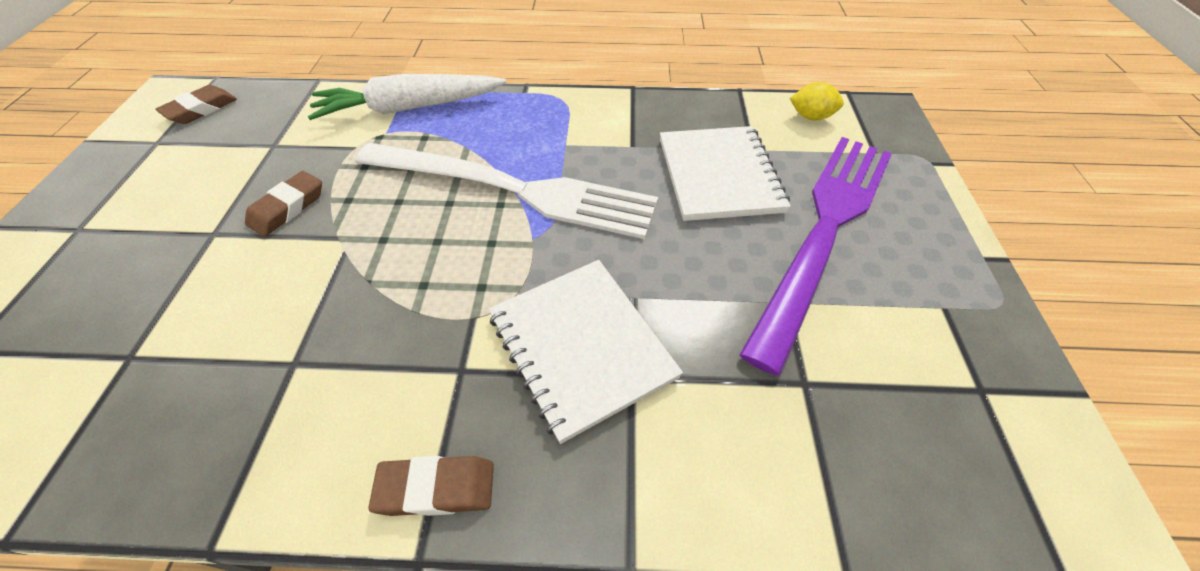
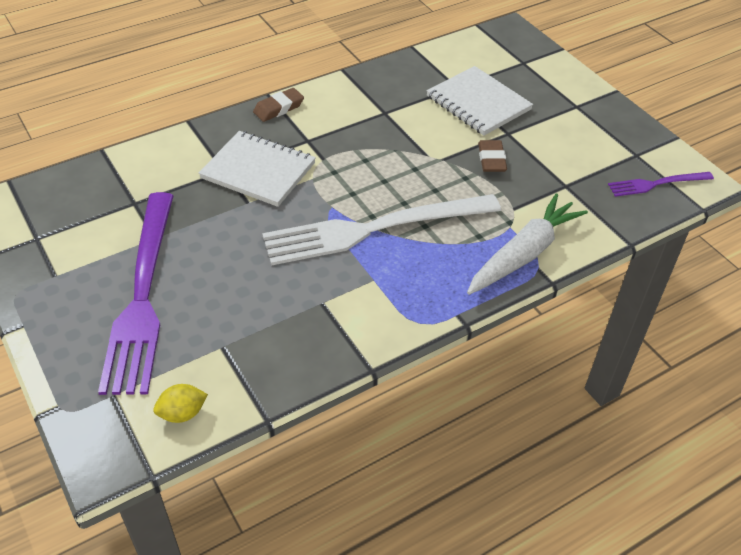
camera: 145 degrees right, 5 degrees down
(201, 109) = (657, 184): brown eraser -> purple fork
(719, 175) = (238, 306): white notebook -> white notebook (478, 103)

